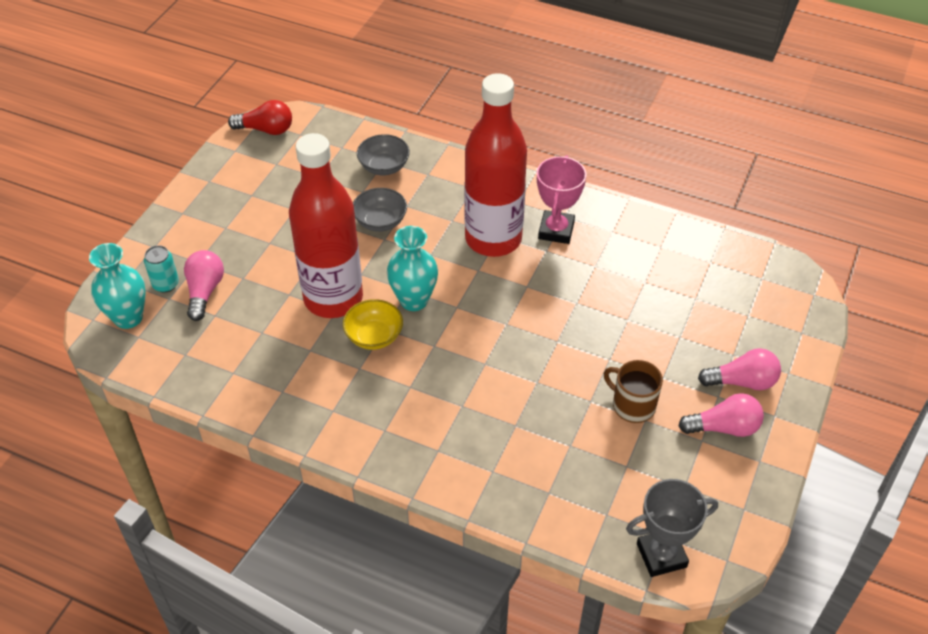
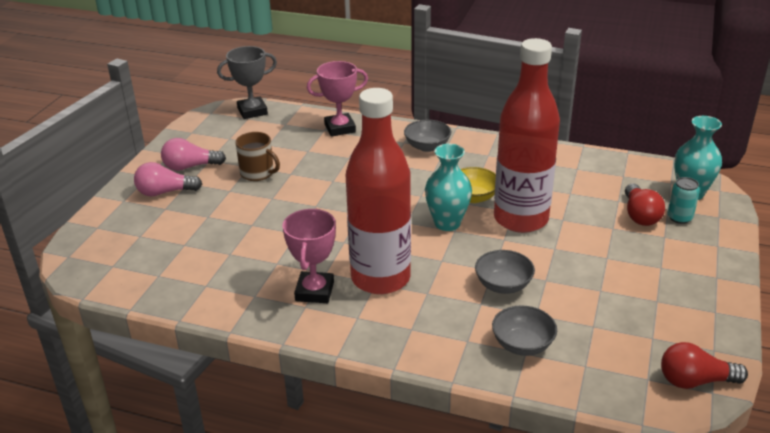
camera: 175 degrees right, 15 degrees down
(204, 291) = (640, 215): pink light bulb -> red light bulb
(408, 436) = (427, 146): none -> grey bowl
(525, 493) = (340, 128): none -> pink trophy

